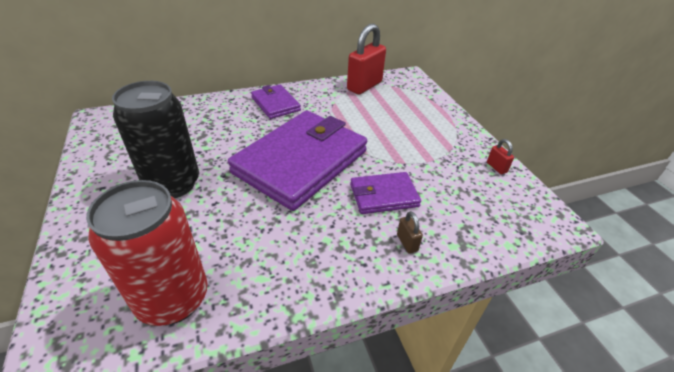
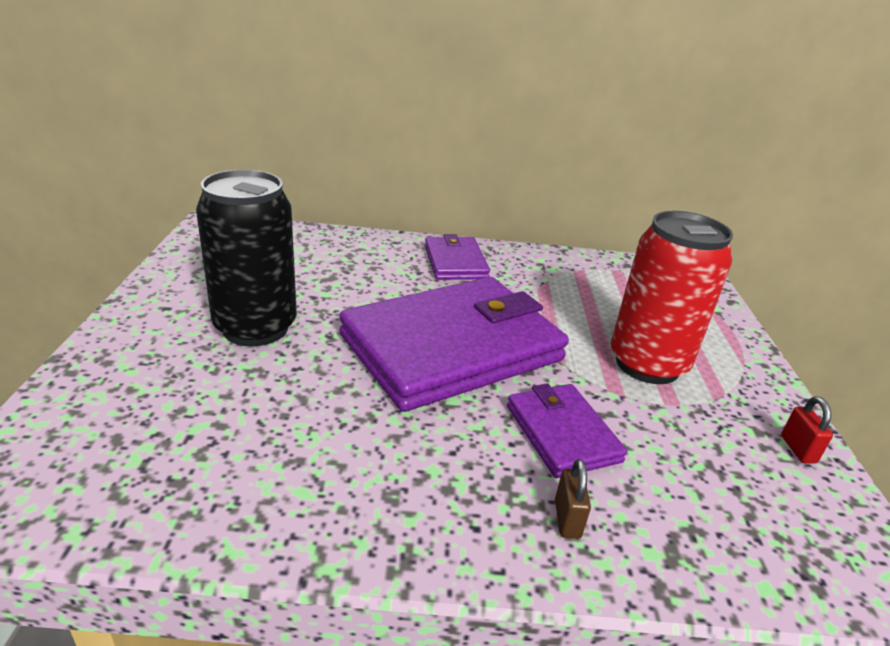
camera: 20 degrees right, 10 degrees down
(173, 299) = (167, 476): red can -> red can (647, 364)
(364, 86) = (608, 269): red padlock -> none
(383, 195) = (562, 433): purple wallet -> purple wallet turned 60 degrees clockwise

